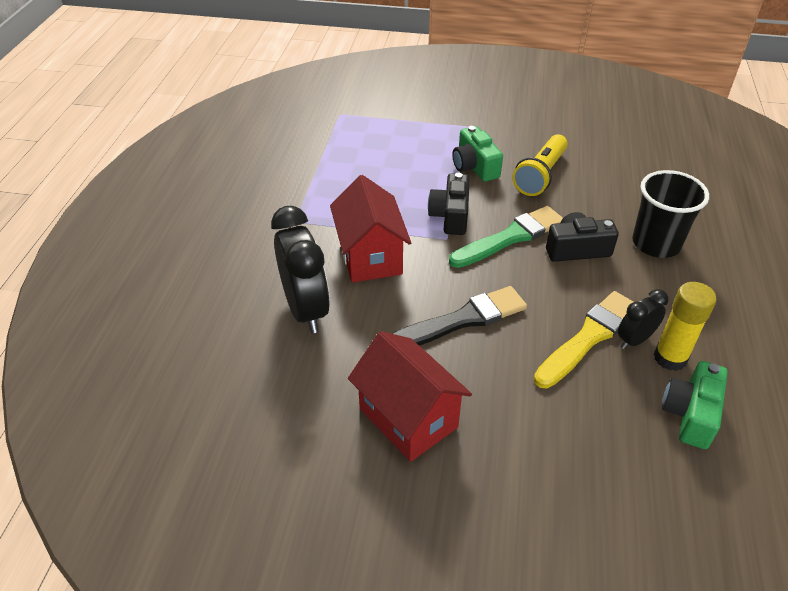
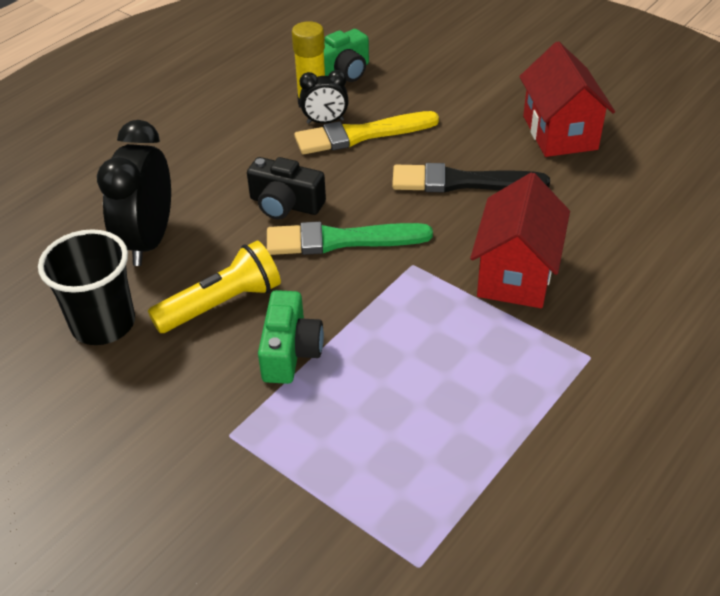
camera: 150 degrees left, 0 degrees up
(305, 310) = (616, 242): black clock -> black clock (148, 241)
(450, 216) = (385, 290): black camera -> none
(656, 244) = (201, 182): black cup -> black cup (103, 324)

